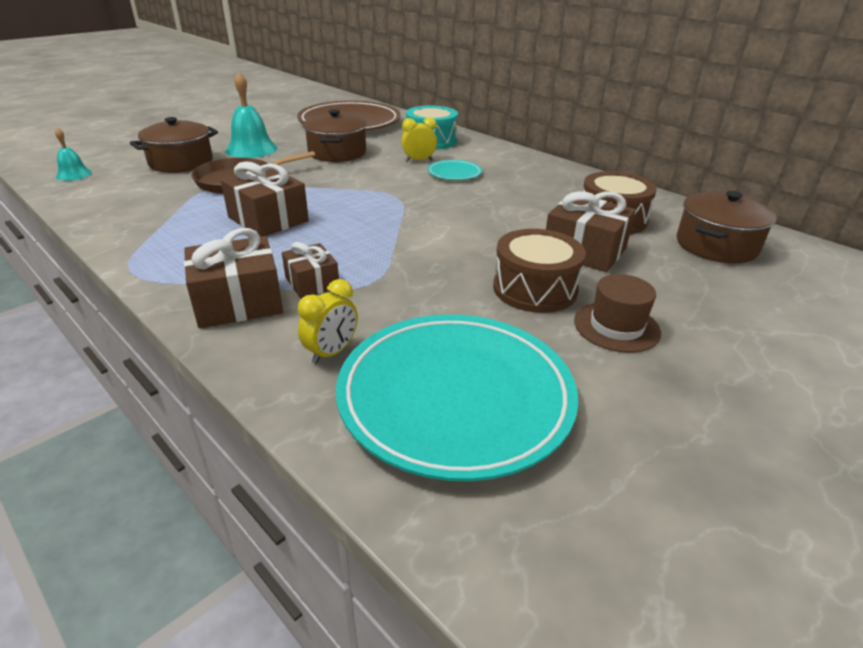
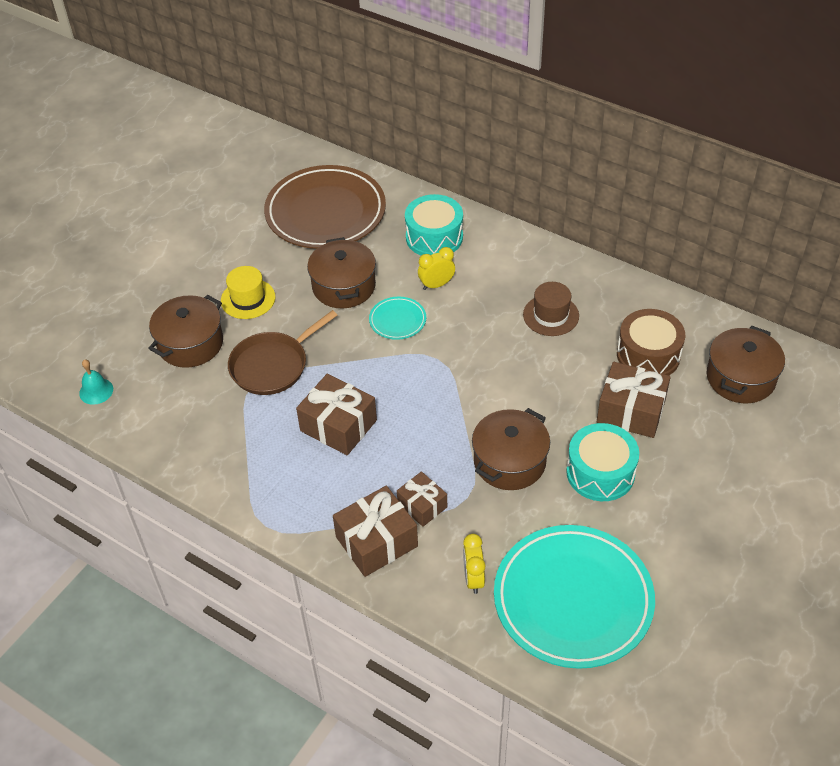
camera: 10 degrees left, 15 degrees up
(251, 149) = (248, 299): turquoise bell -> yellow hat
(331, 352) = (473, 578): yellow clock -> yellow clock turned 150 degrees clockwise
(431, 266) = (509, 461): none -> brown pot
(454, 173) = (481, 303): turquoise plate -> turquoise plate (397, 320)
(534, 289) = (600, 472): brown drum -> turquoise drum
(616, 327) = (669, 504): brown hat -> brown hat (551, 315)

